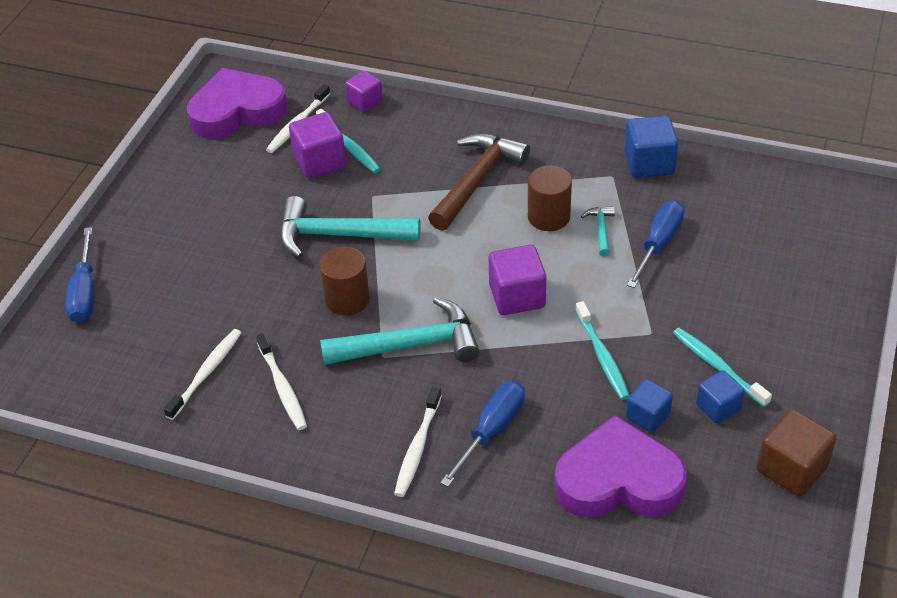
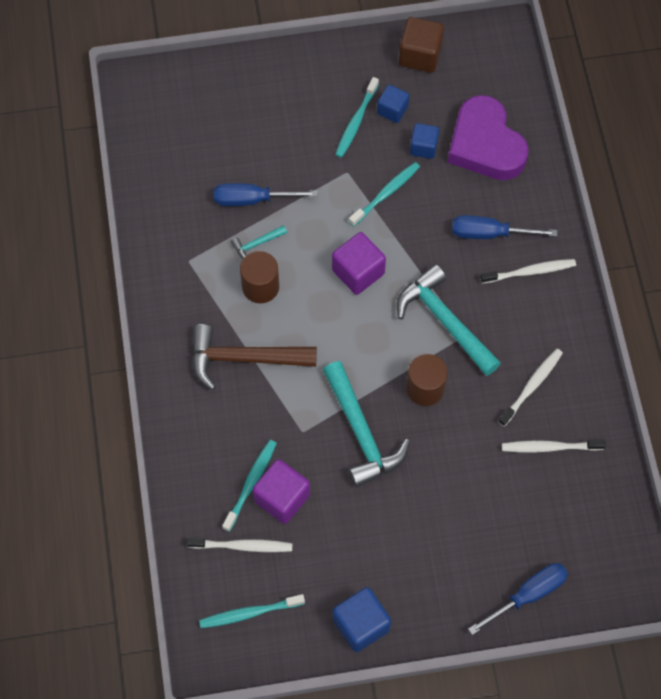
camera: 120 degrees left, 20 degrees up
(237, 111) = (250, 613): purple heart -> turquoise toothbrush
(365, 102) = (183, 504): purple cube -> none
(649, 163) = (160, 240): blue cube -> blue cube (361, 624)

